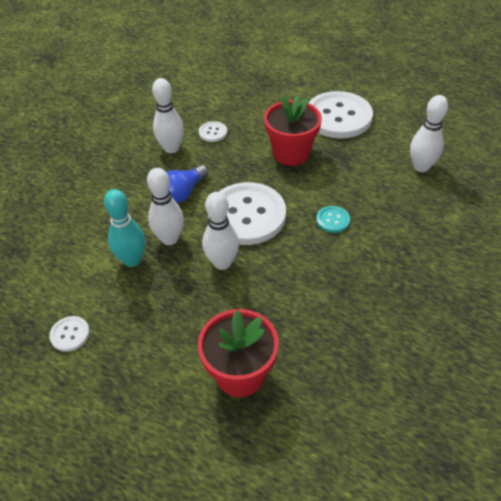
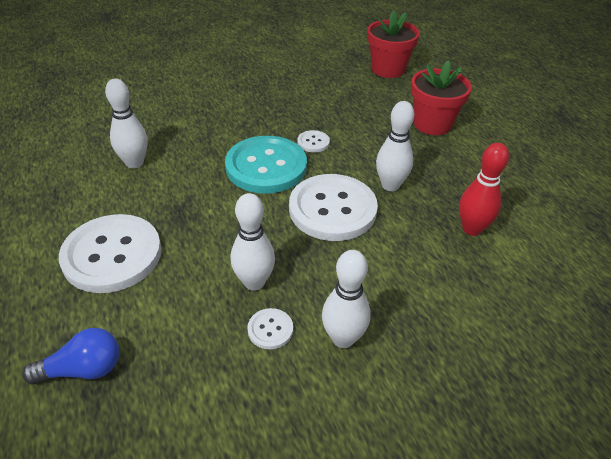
camera: 145 degrees left, 5 degrees down
(70, 334) = (553, 201): white button -> white button (313, 142)
(132, 260) = (472, 229): turquoise bowling pin -> red bowling pin
(169, 239) = (423, 228): white bowling pin -> white bowling pin (254, 282)
(184, 192) = (374, 267): blue light bulb -> blue light bulb (83, 369)
(291, 153) = (219, 243): red flower pot -> red flower pot (388, 69)
(332, 220) = (266, 167): turquoise button -> turquoise button, size x2.37

